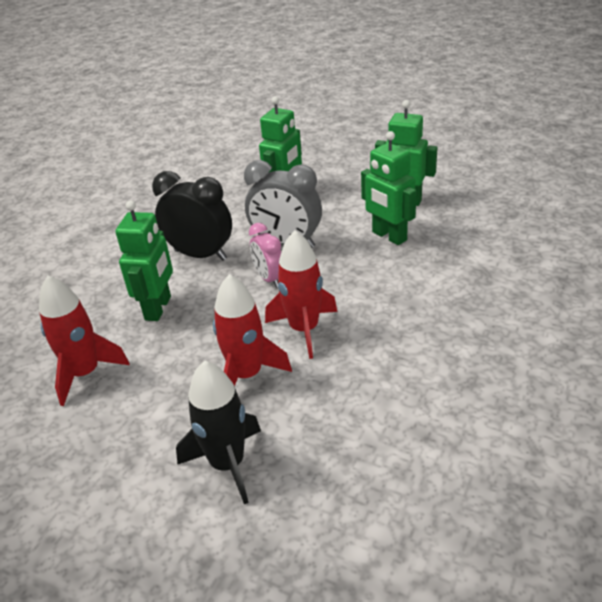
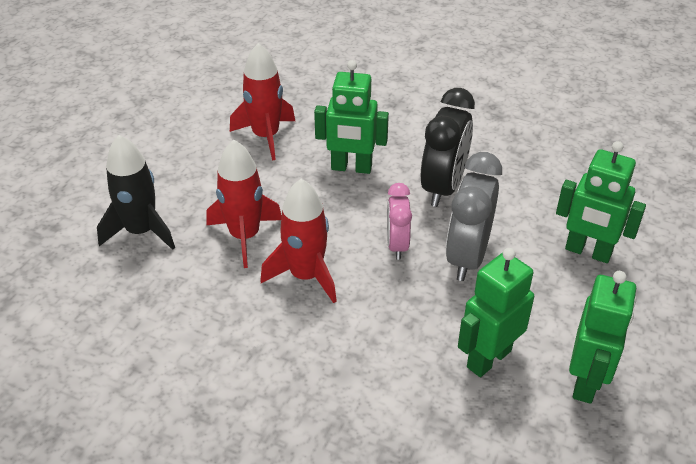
camera: 85 degrees right, 5 degrees up
(269, 279) = (397, 245): pink clock -> pink clock turned 60 degrees counterclockwise

